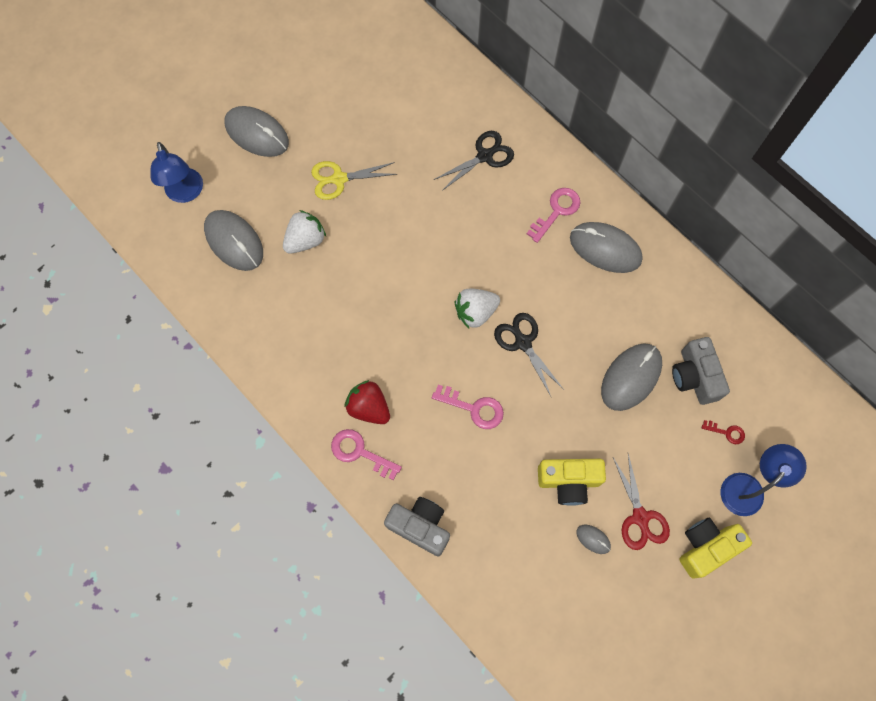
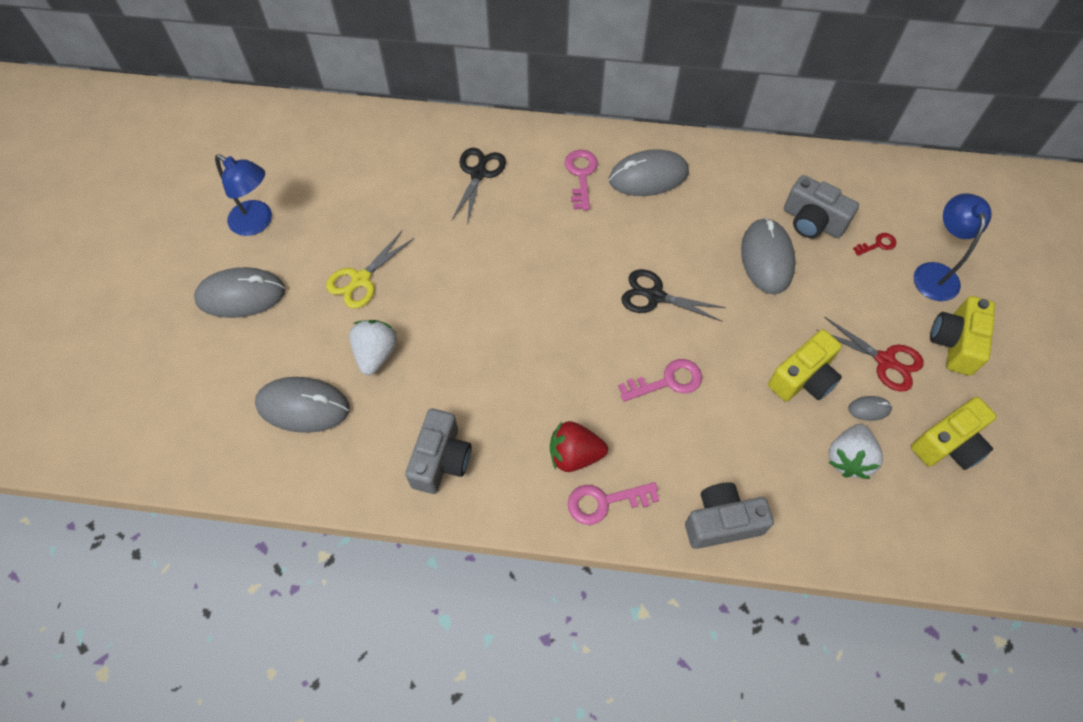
camera: 40 degrees left, 10 degrees down
(186, 193) = (211, 398): blue lamp -> blue lamp (257, 222)
(286, 343) = (441, 460): none -> grey camera
(475, 312) = (591, 301): white strawberry -> white strawberry (848, 458)
(623, 607) = (948, 444): none -> yellow camera

